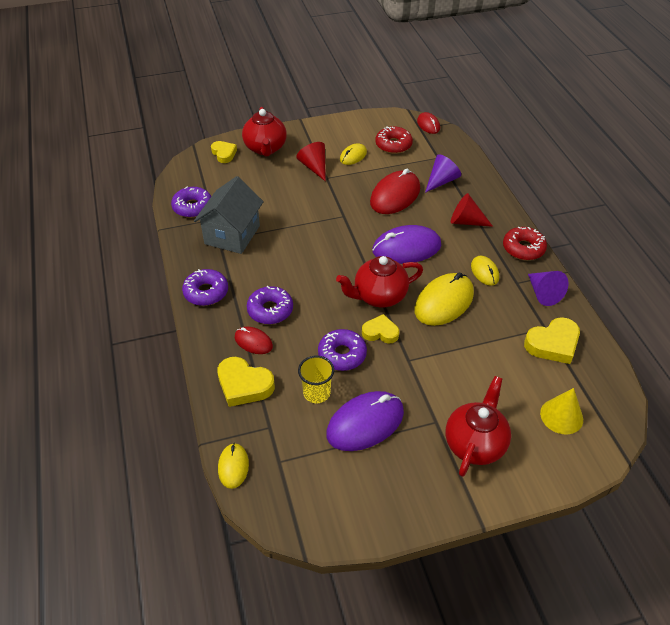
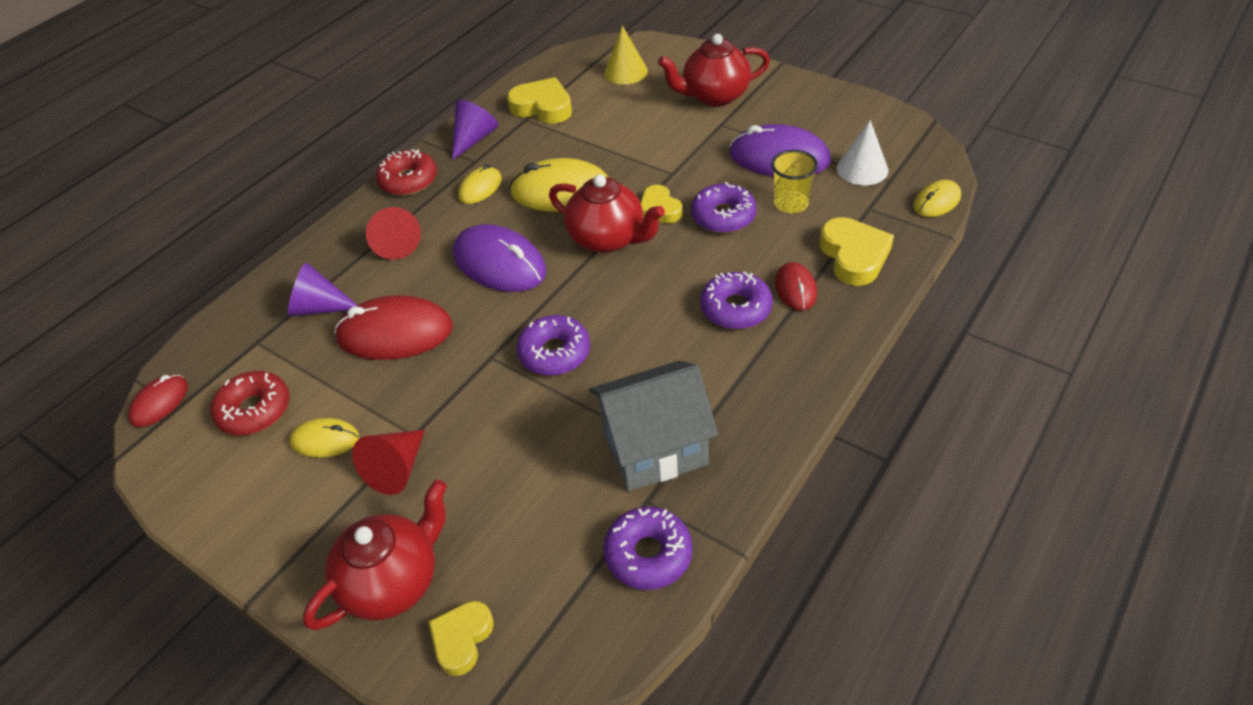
camera: 125 degrees left, 0 degrees up
(206, 292) = (784, 388): purple donut -> purple donut (554, 353)
(305, 457) = (862, 169): none -> white cone

